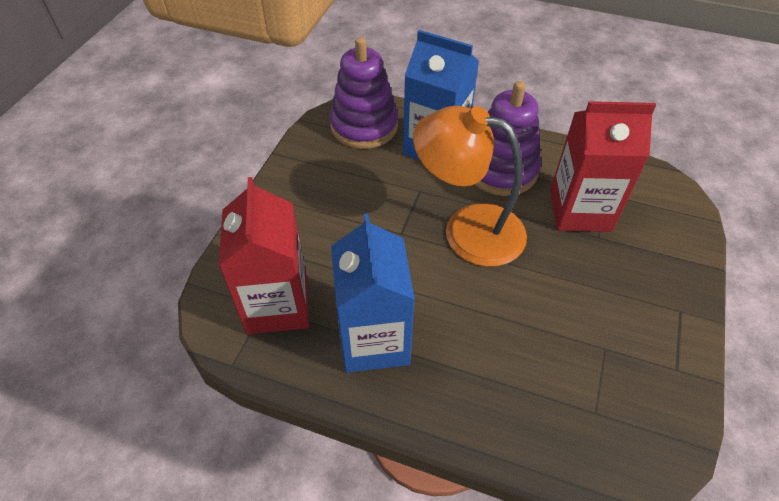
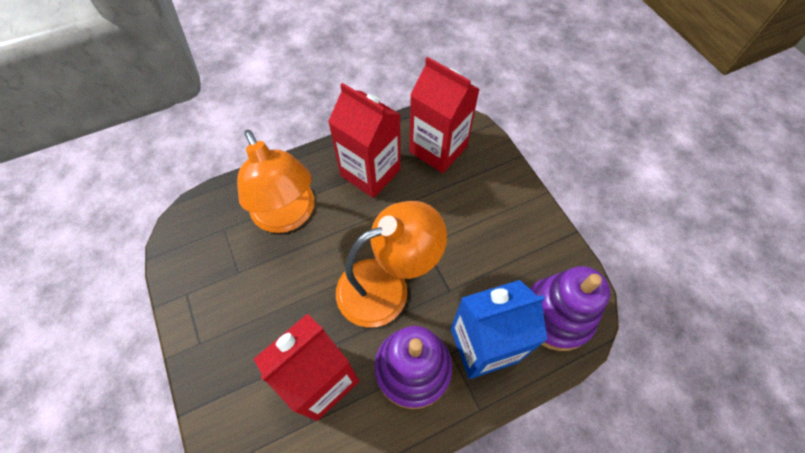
camera: 135 degrees right, 10 degrees up
(374, 340) = (370, 172): blue carton -> red carton
(508, 366) = (288, 216): none -> orange lamp

